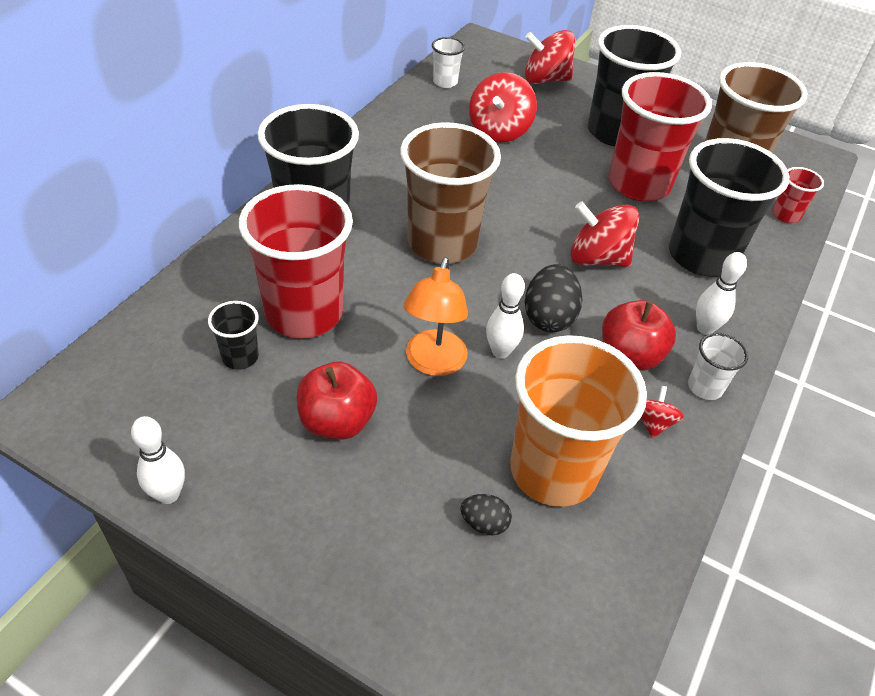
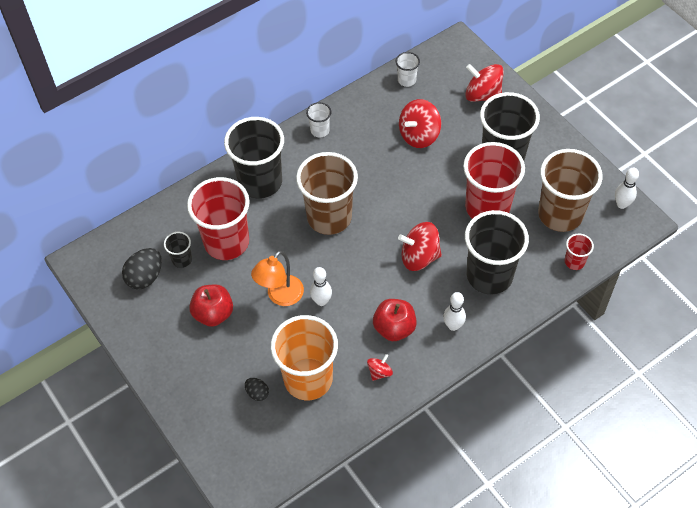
camera: 30 degrees right, 10 degrees up
(168, 494) = (119, 325): white bowling pin -> white bowling pin (621, 204)
(548, 317) = (363, 288): black egg -> black egg (145, 277)
(597, 258) = (419, 257): red spinning top -> red spinning top turned 45 degrees counterclockwise
(705, 387) = (425, 362): white cup -> white cup (320, 130)

